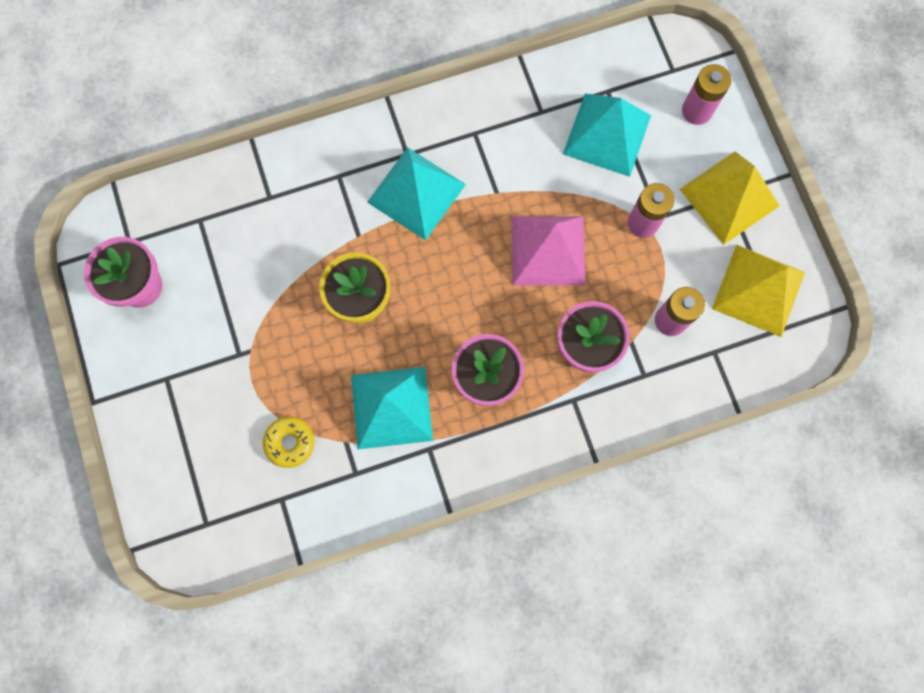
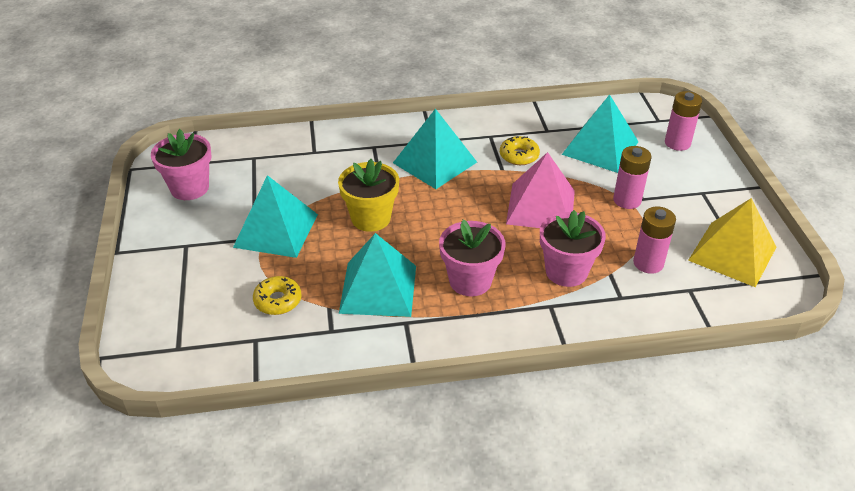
camera: 10 degrees right, 35 degrees down
(259, 338) = (276, 230): none -> turquoise pyramid
(513, 165) = (519, 156): none -> yellow donut
(729, 197) = (705, 193): yellow pyramid -> none

